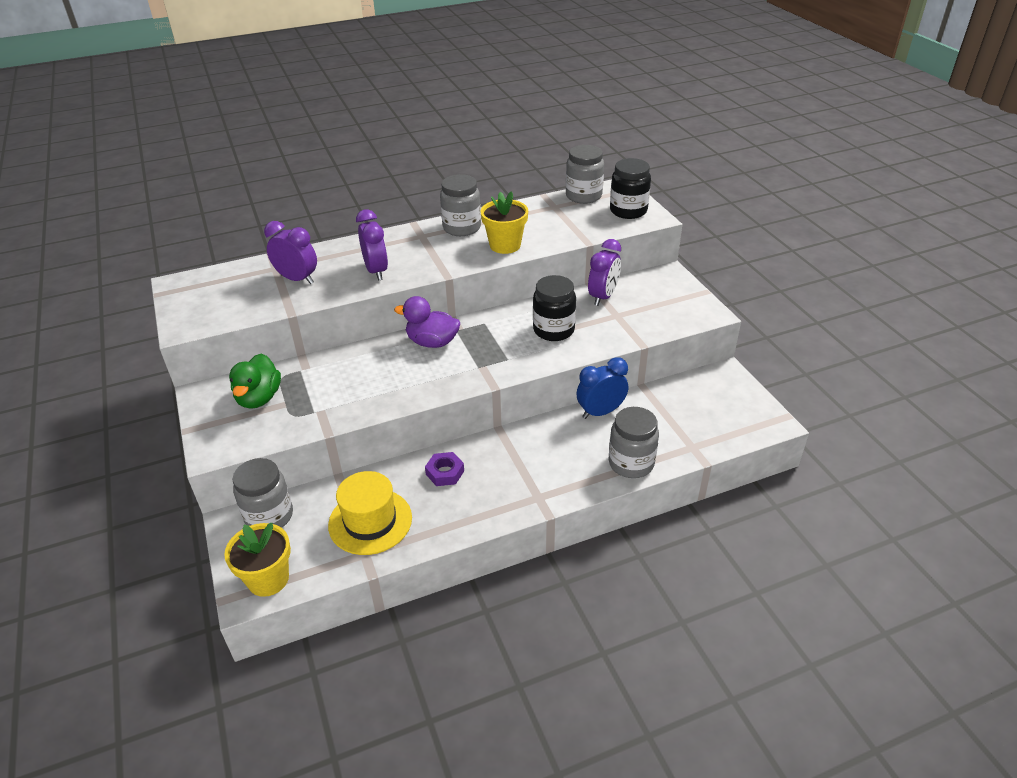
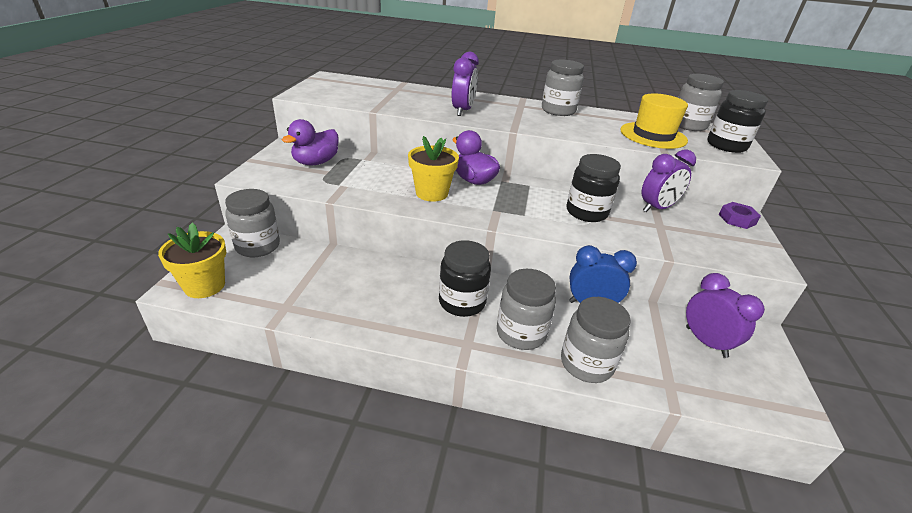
camera: 30 degrees right, 5 degrees down
(259, 398) = (316, 162): green duck -> purple duck
(297, 279) = (403, 97): purple clock -> purple clock (706, 342)
(370, 521) = (316, 286): yellow hat -> yellow hat (653, 135)
(445, 472) = (408, 282): purple nut -> purple nut (737, 219)
(504, 465) = (462, 302): none -> black jar
(505, 245) = (583, 130): yellow flower pot -> yellow flower pot (432, 193)
(569, 466) = (521, 333): none -> grey jar

